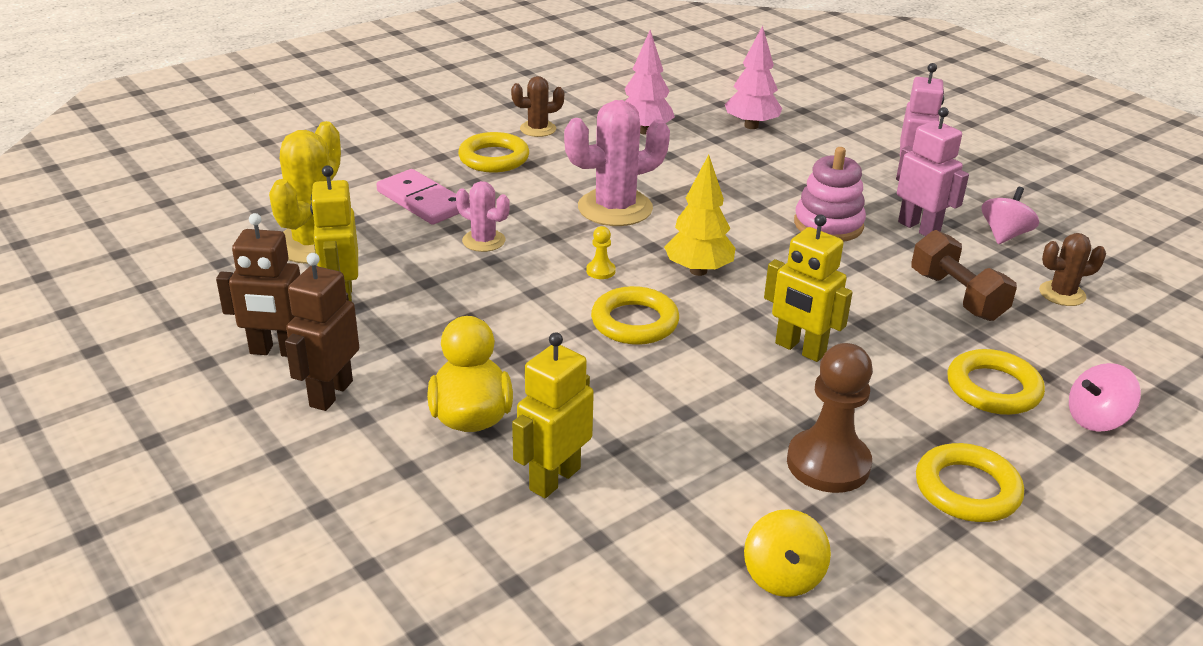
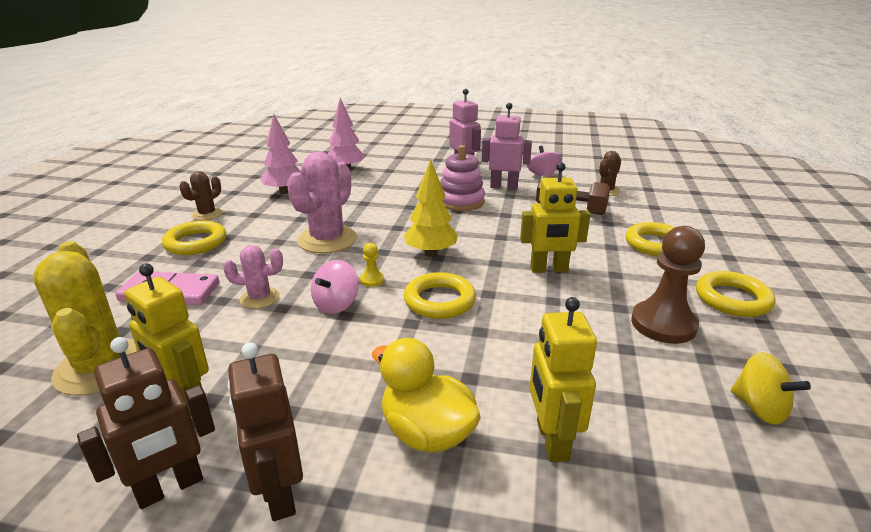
camera: 40 degrees left, 5 degrees down
(1096, 419) = (711, 237): pink spinning top -> pink spinning top (336, 304)

